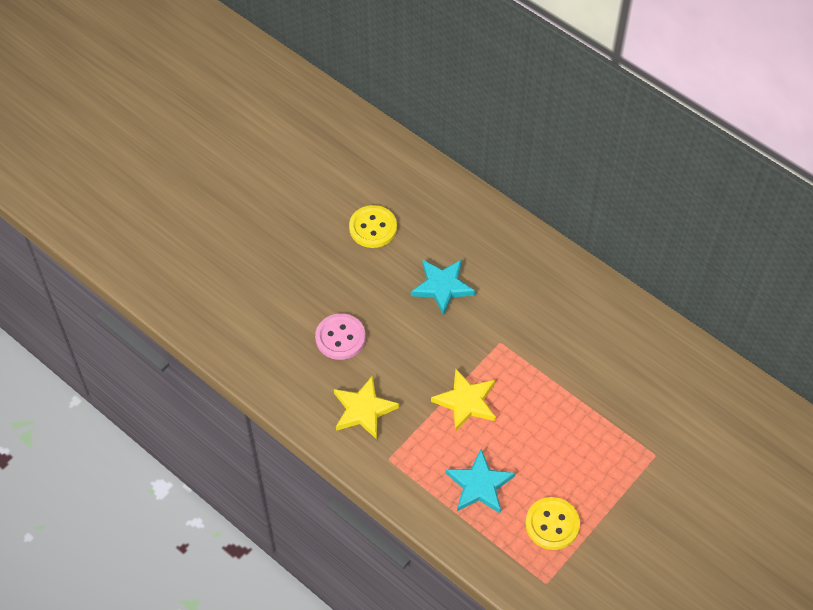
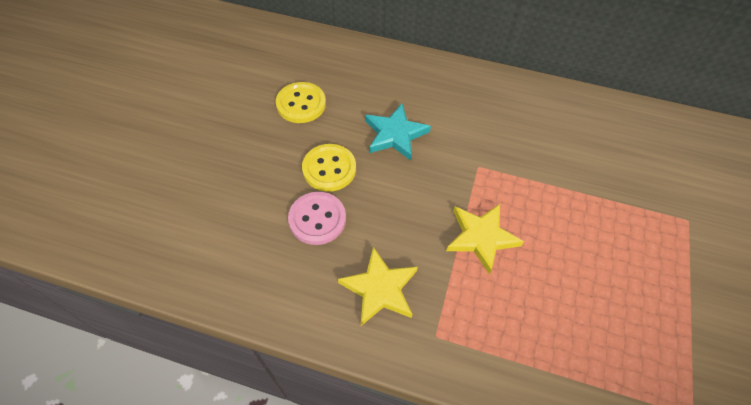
camera: 25 degrees left, 0 degrees up
(479, 485) = (549, 325): turquoise star -> none
(552, 524) = (650, 338): yellow button -> yellow button (329, 169)

